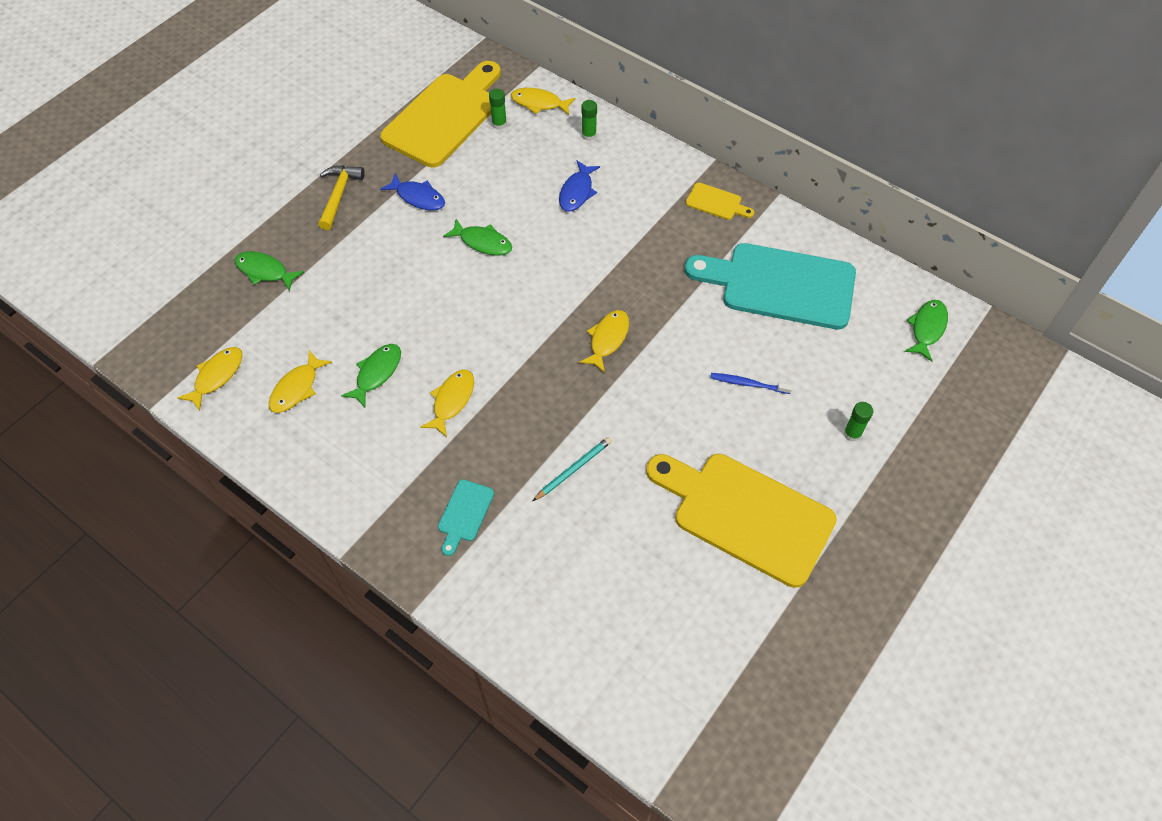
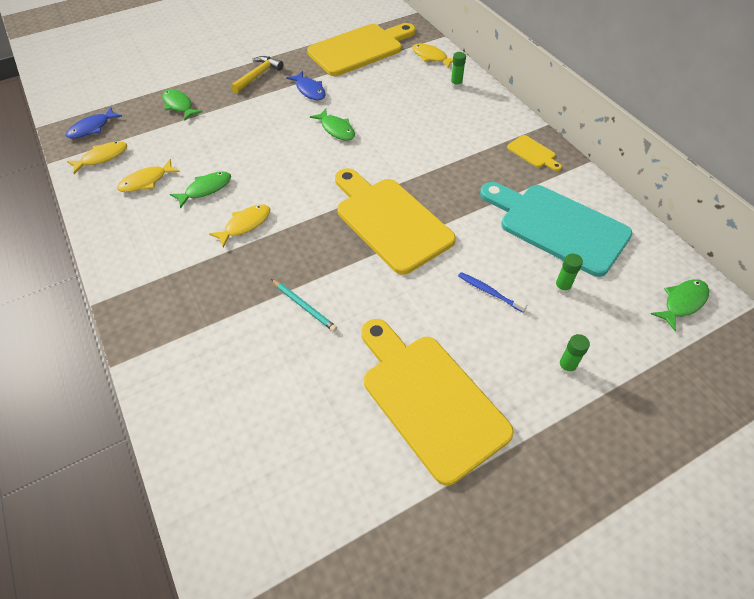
camera: 25 degrees right, 5 degrees down
(464, 514) = (200, 308): turquoise cutting board -> none
(499, 124) = (394, 62): green glue stick -> green glue stick (562, 287)
(573, 469) = (304, 306): turquoise pencil -> turquoise pencil turned 60 degrees clockwise
(577, 192) = (426, 117): blue fish -> blue fish (92, 128)
(607, 339) = (389, 221): yellow fish -> yellow cutting board

